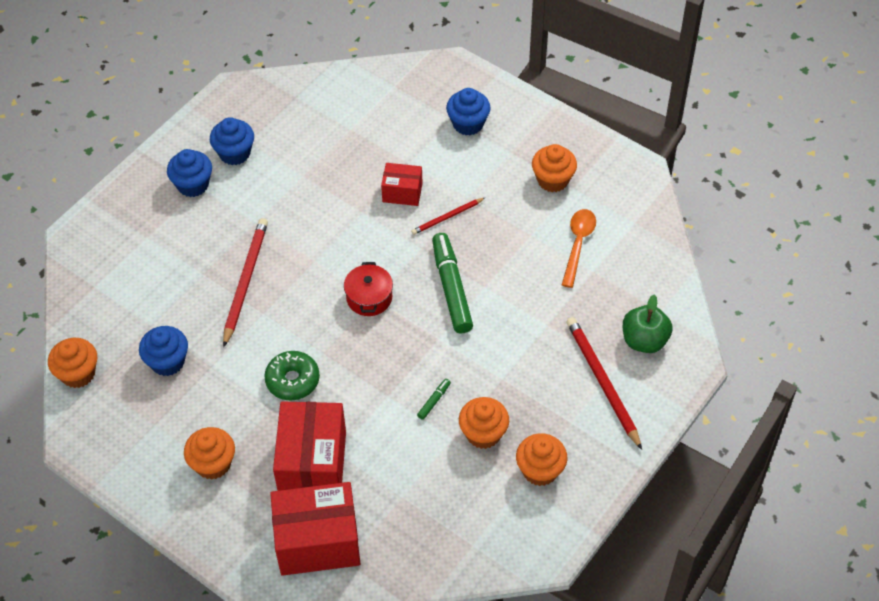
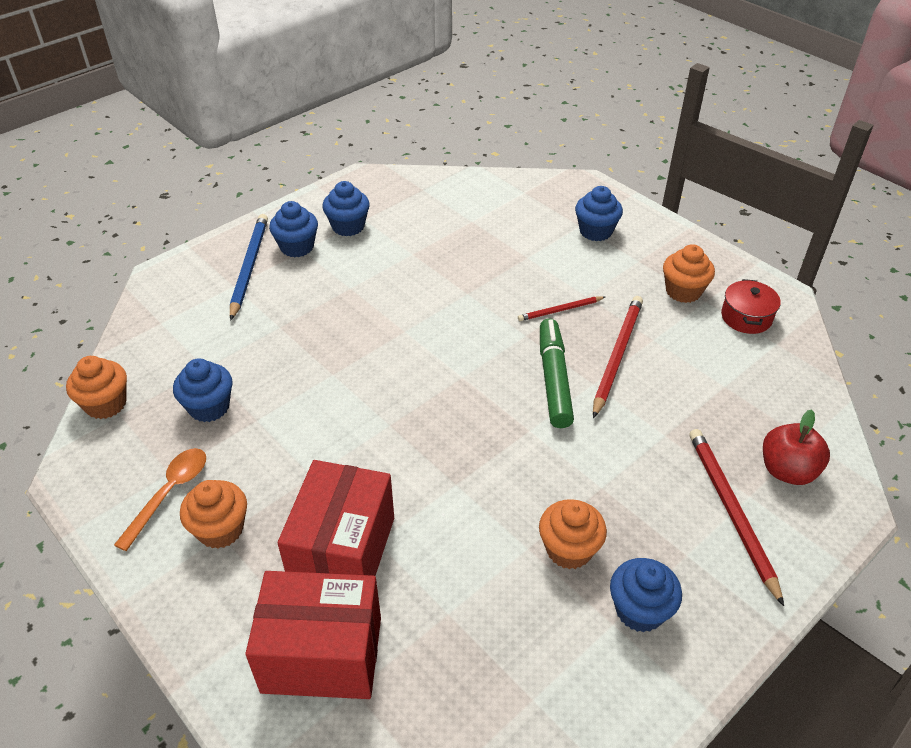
camera: 10 degrees right, 10 degrees down
(155, 214) = (249, 267): none -> blue pencil
(245, 281) = (323, 340): red pencil -> red pencil (617, 355)
(292, 380) = (345, 449): green donut -> none
(369, 298) = (456, 375): red pot -> red pot (746, 317)
(402, 193) = (514, 281): red box -> none
(434, 401) = (512, 500): green marker -> none
(540, 470) = (639, 610): orange cupcake -> blue cupcake
(578, 244) = (708, 356): orange spoon -> orange spoon (170, 493)
(644, 340) = (787, 470): green apple -> red apple

